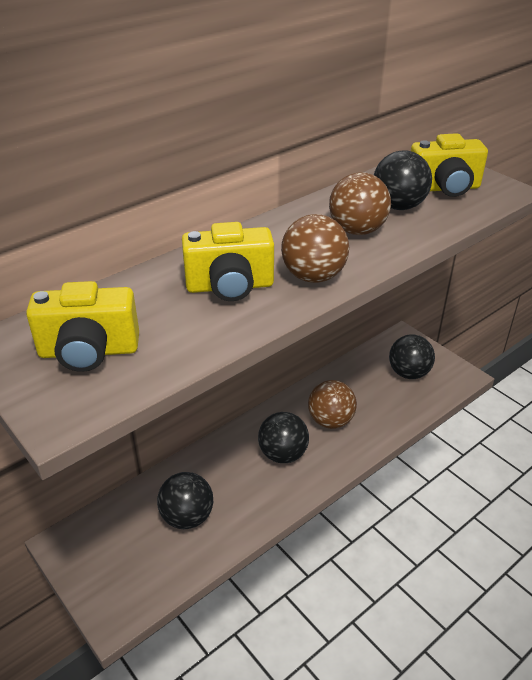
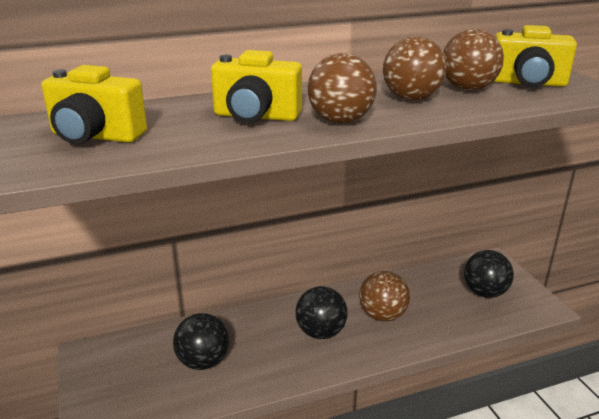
camera: 20 degrees right, 10 degrees down
(398, 206) = (468, 89): black ball -> brown ball

